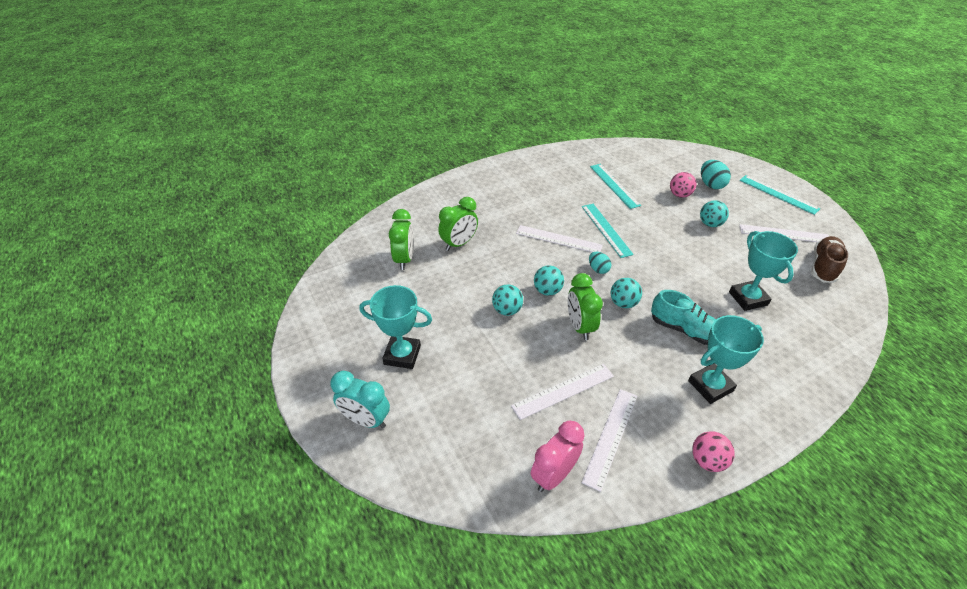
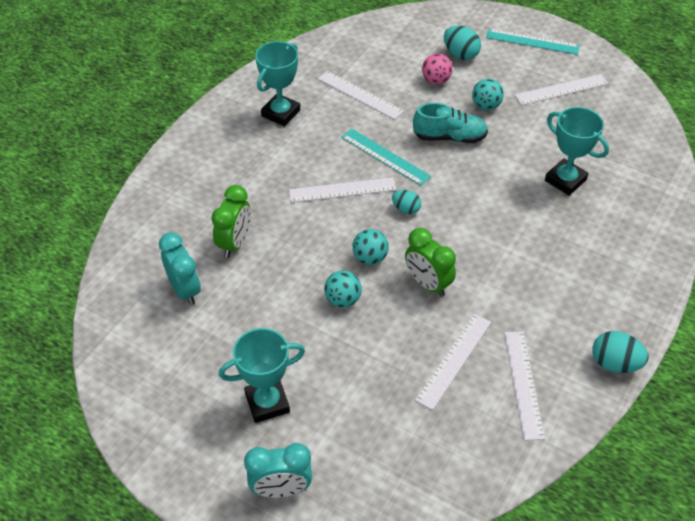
camera: 30 degrees left, 5 degrees up
(404, 259) = (185, 290): green clock -> turquoise clock
(553, 475) = (496, 446): pink clock -> none
(614, 185) = (360, 95): turquoise ruler -> white ruler
(623, 303) = (454, 238): turquoise ball -> none
(684, 330) = (527, 241): turquoise shoe -> turquoise shoe (449, 137)
(707, 460) = (614, 363): pink ball -> turquoise egg
(710, 386) = (580, 290): turquoise trophy -> turquoise trophy (281, 113)
(823, 267) = (614, 114): brown shoe -> none

